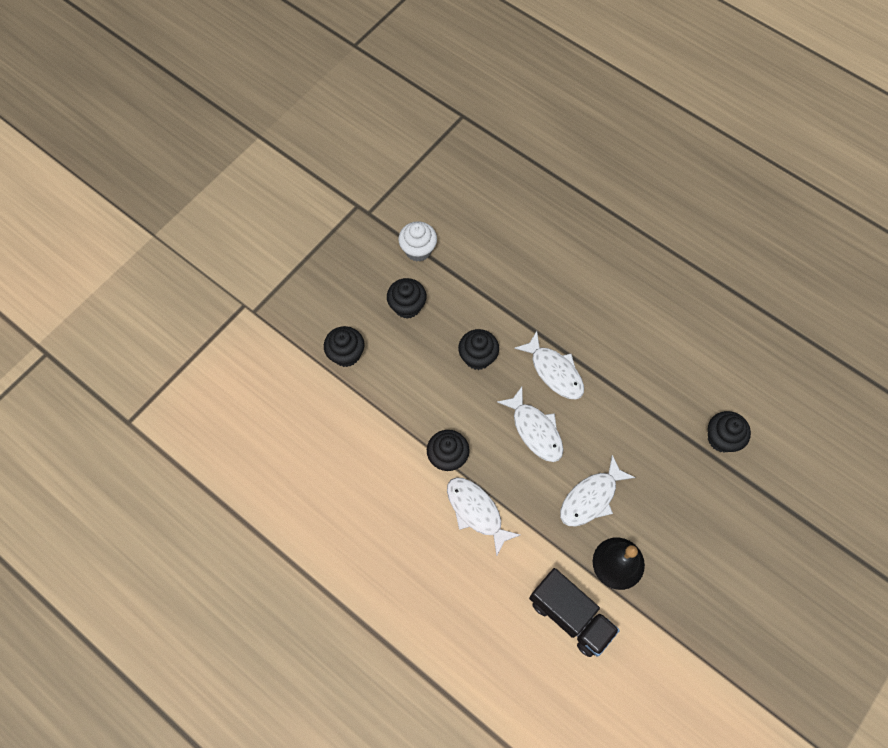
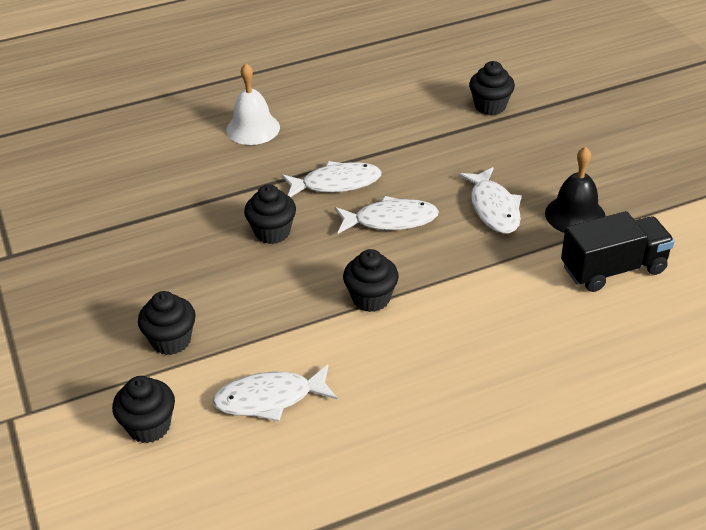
camera: 60 degrees left, 25 degrees down
(407, 306) = (160, 265): black cupcake -> black cupcake (149, 426)
(418, 250) = (100, 232): white cupcake -> none
(476, 512) = (452, 298): white fish -> white fish (270, 398)
(583, 279) = (253, 128): none -> white bell

